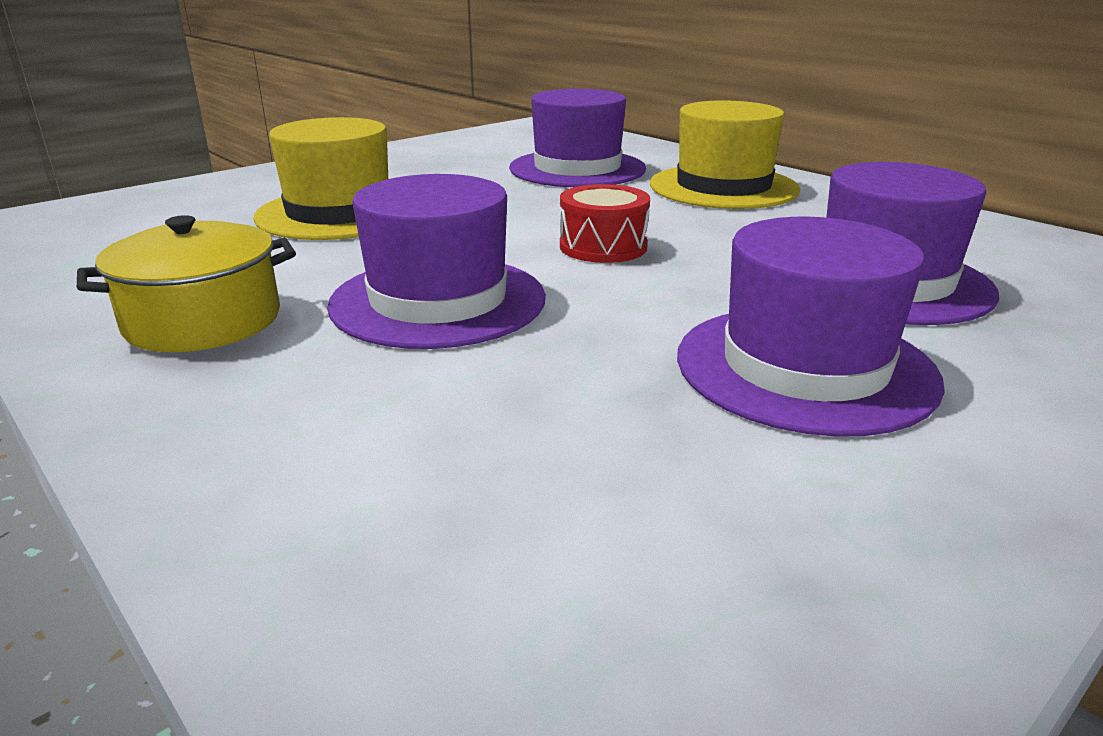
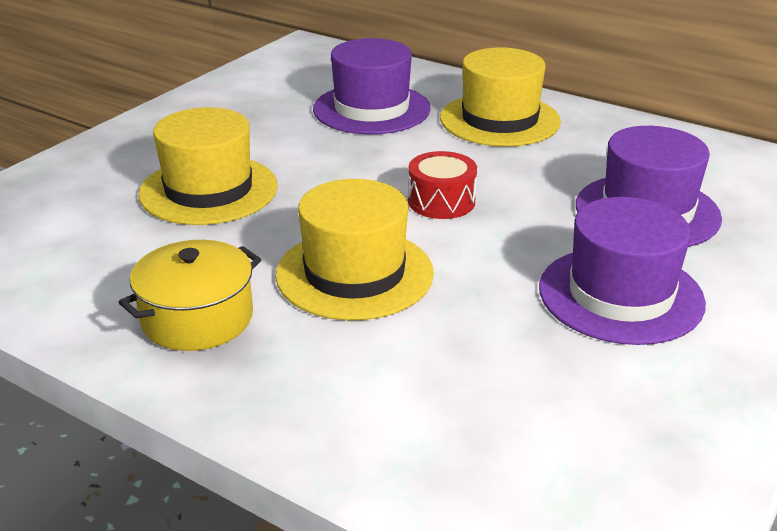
camera: 15 degrees left, 5 degrees up
(438, 301) = (354, 274): purple hat -> yellow hat

